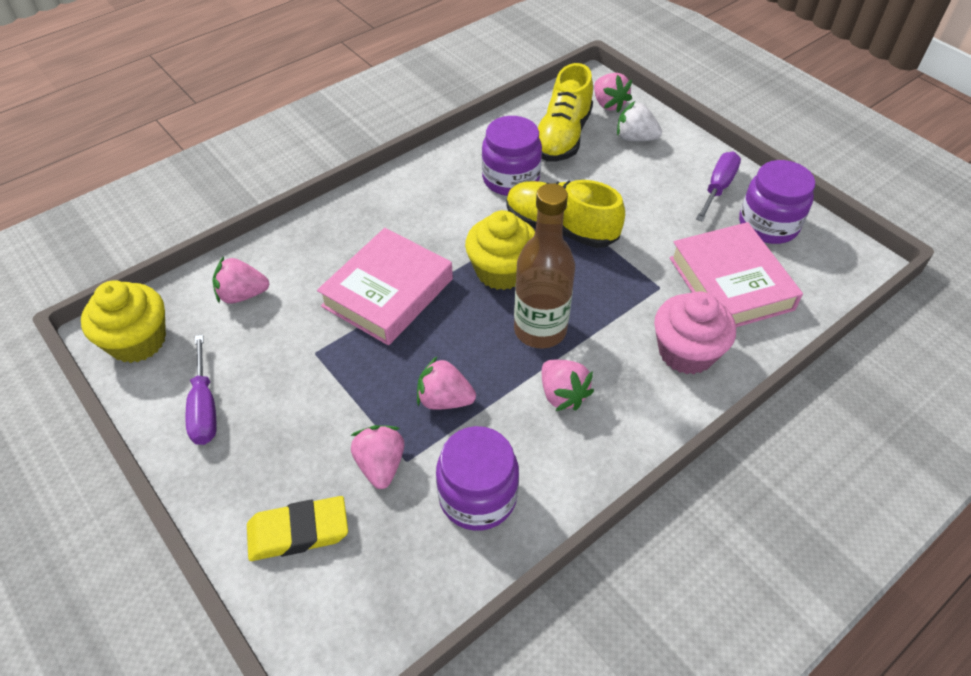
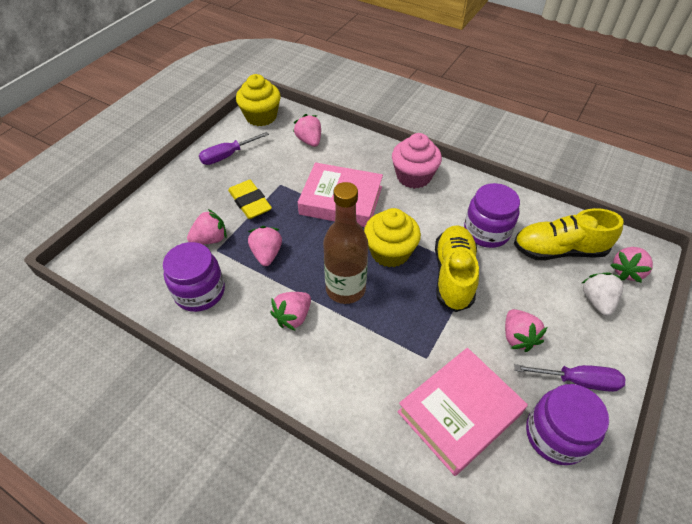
camera: 70 degrees right, 0 degrees up
(298, 532) = (160, 219): yellow eraser -> yellow eraser (250, 202)
(658, 208) = (518, 337): none -> pink strawberry
(686, 352) = (365, 391): pink cupcake -> pink cupcake (413, 176)

